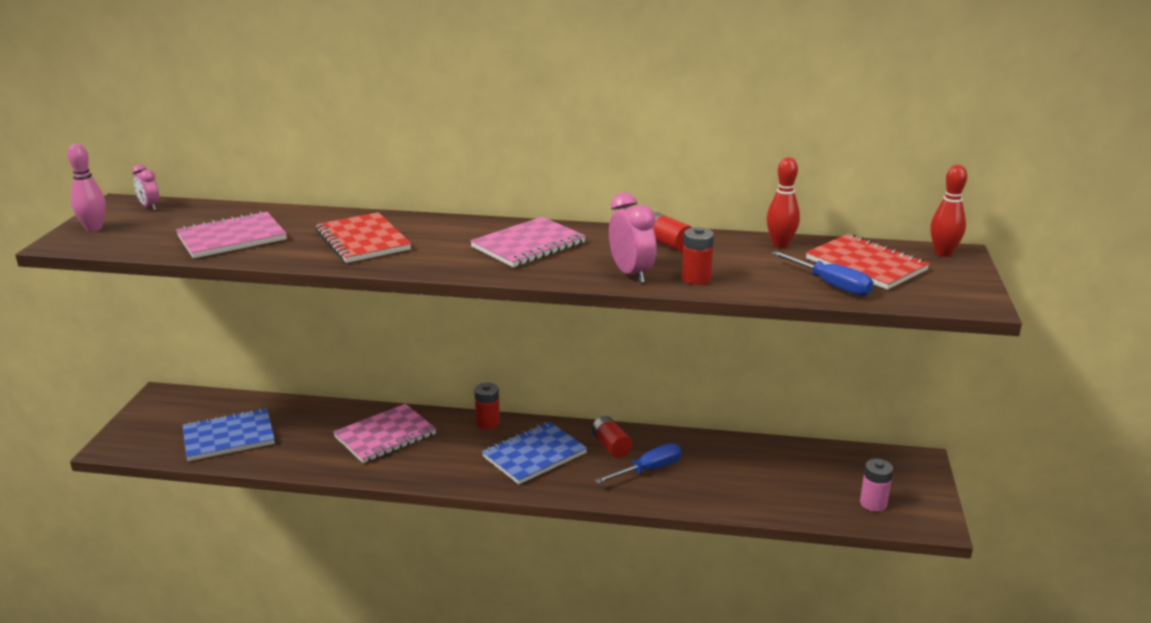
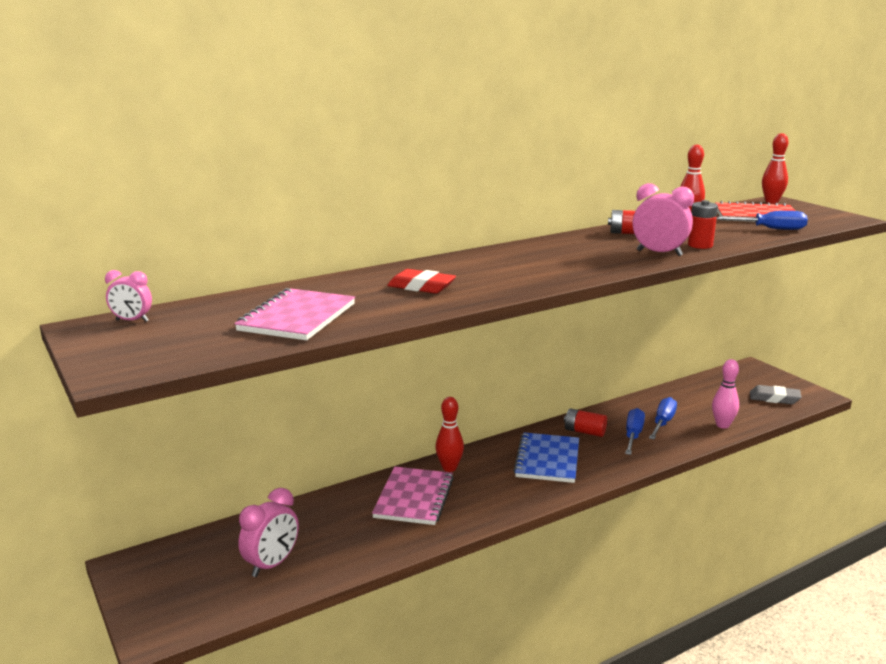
camera: 40 degrees left, 5 degrees down
(94, 228) = (115, 352): pink bowling pin -> pink bowling pin (722, 425)
(229, 437) = (272, 564): blue notebook -> pink clock
(362, 240) = (421, 287): red notebook -> red eraser
(449, 425) = (449, 468): none -> red bowling pin
(488, 423) = (476, 454): red battery -> none
(528, 245) = (550, 256): pink notebook -> none
(700, 472) = (662, 423): none -> blue screwdriver
(873, 503) = (774, 398): pink battery -> grey eraser

